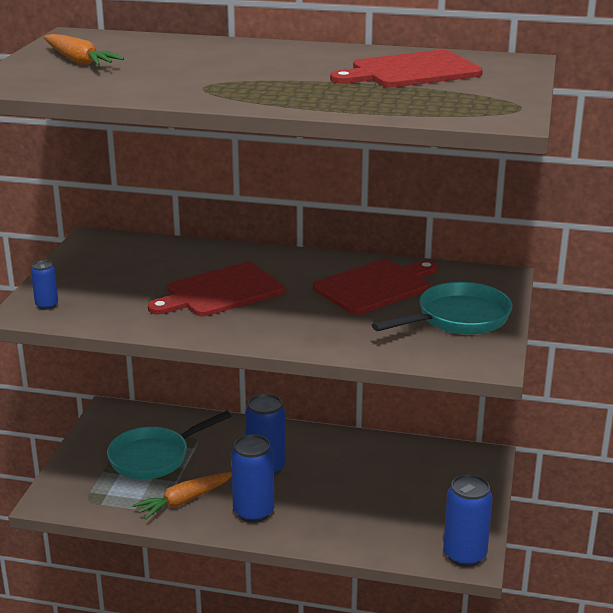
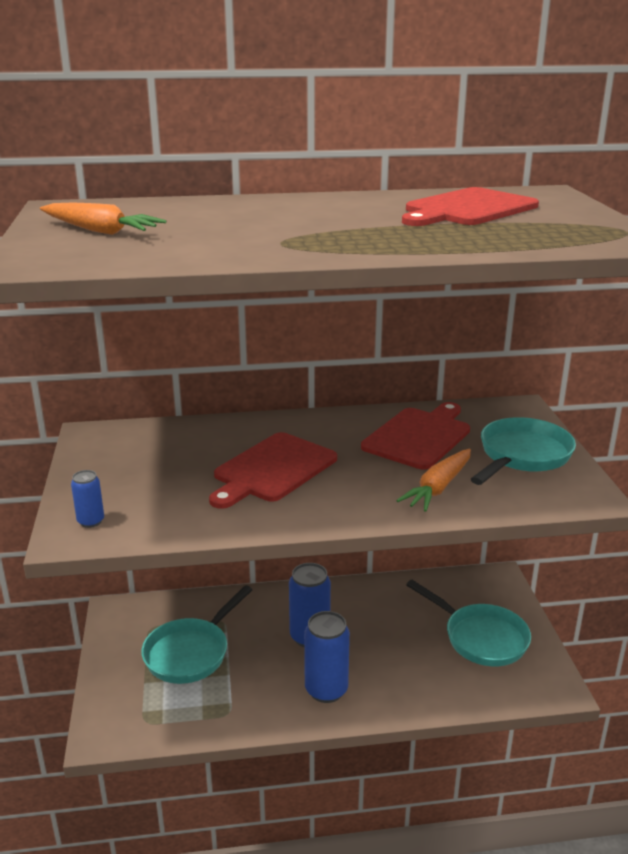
camera: 20 degrees left, 0 degrees up
(184, 501) = (249, 695): orange carrot -> orange carrot (438, 488)
(427, 503) = (480, 638): none -> turquoise pan
(464, 555) = (547, 684): blue can -> none

